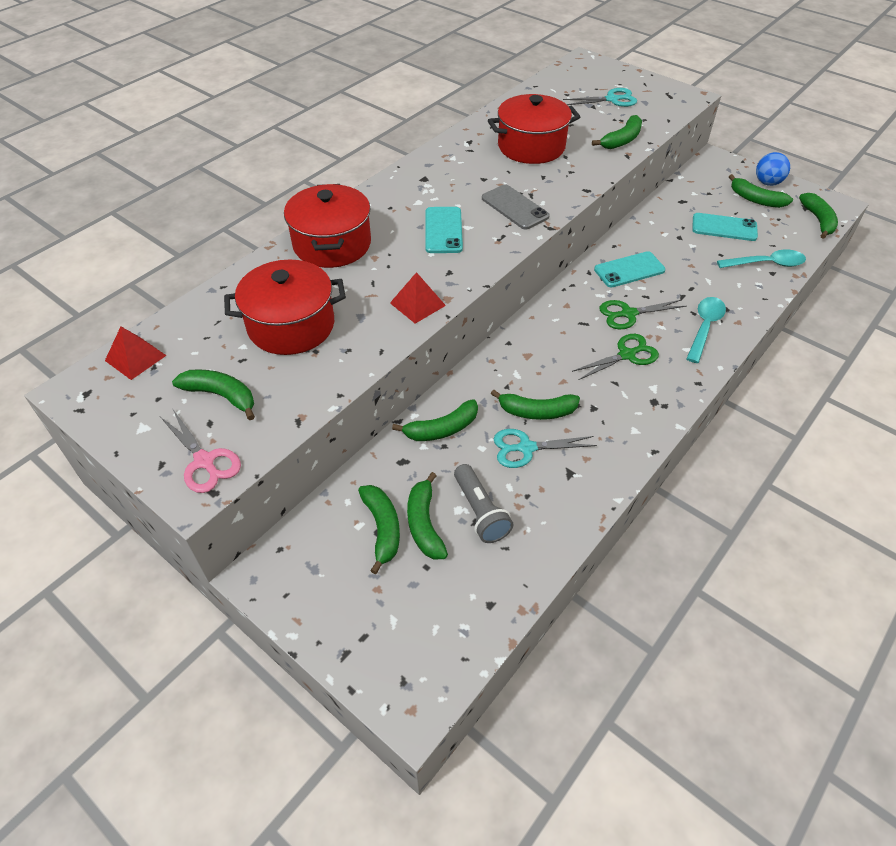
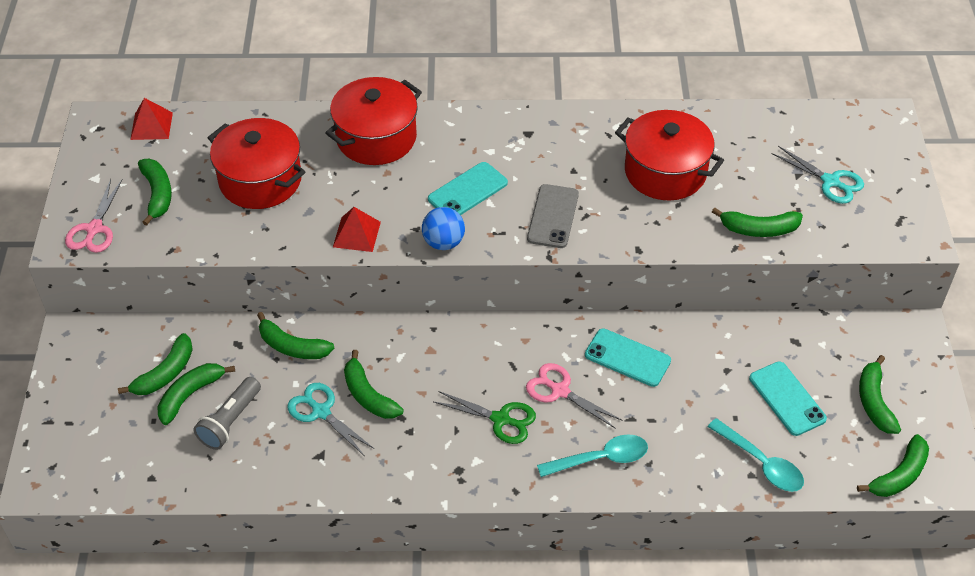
camera: 50 degrees right, 0 degrees up
(628, 314) = (560, 391): green scissors -> pink scissors
(767, 183) = (922, 397): blue ball -> blue ball (443, 242)

